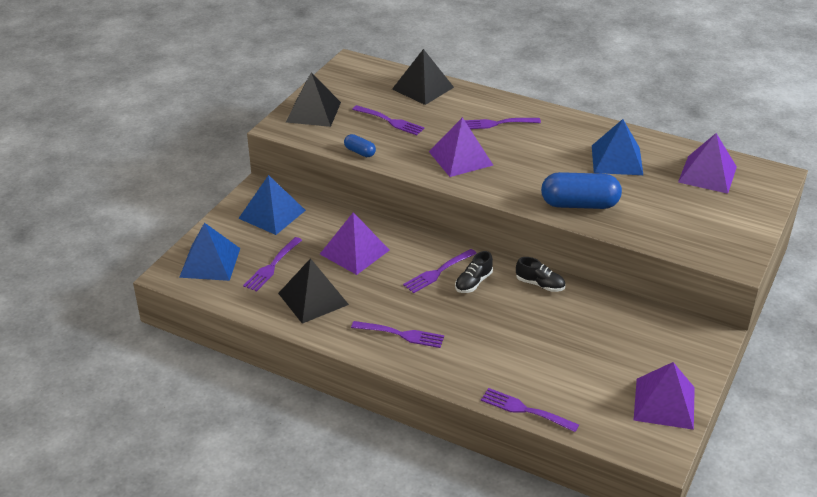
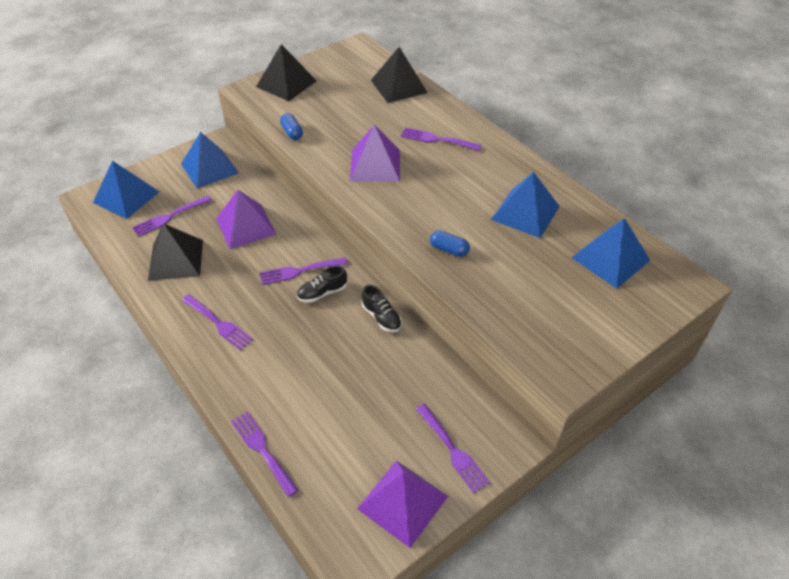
camera: 25 degrees right, 10 degrees up
(390, 121) = (343, 110): purple fork -> purple fork (452, 450)
(579, 204) = (449, 250): blue capsule -> blue capsule, size x0.49
(707, 174) = (610, 259): purple pyramid -> blue pyramid

